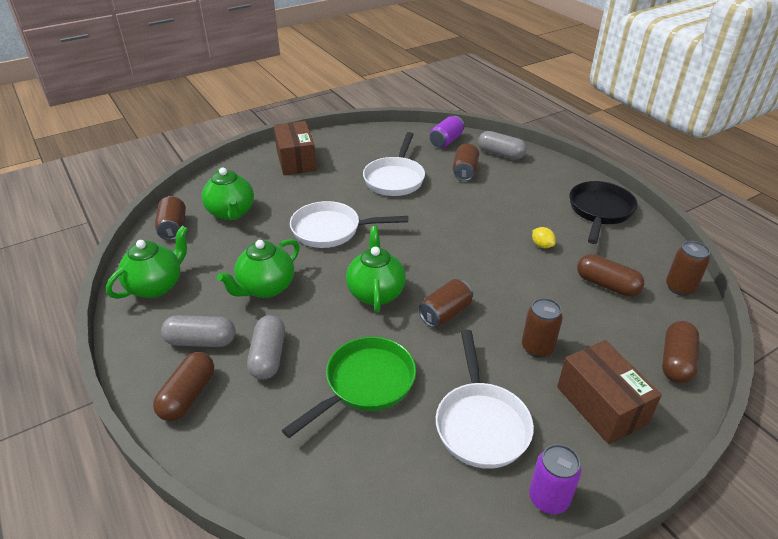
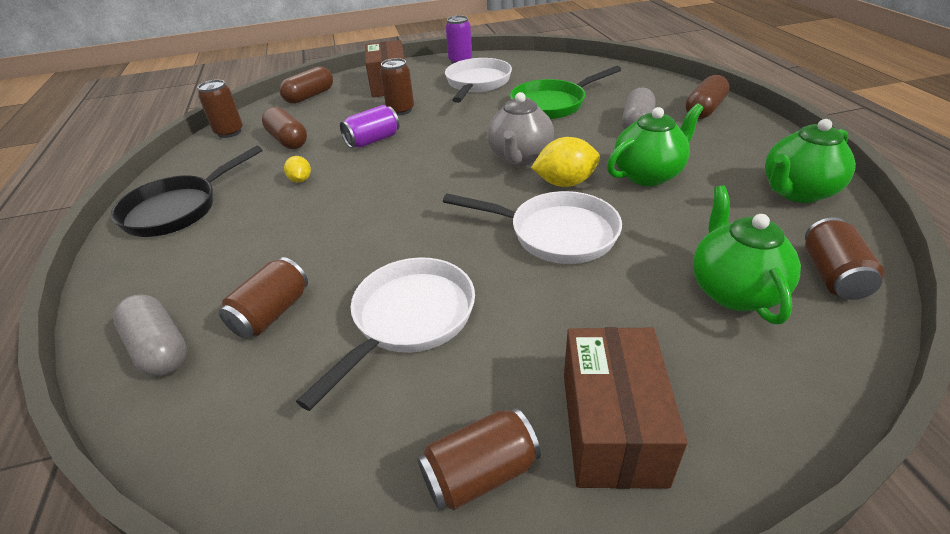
camera: 160 degrees left, 0 degrees up
(201, 341) = (708, 139): grey capsule -> none
(332, 270) = (565, 183): none -> yellow lemon
(376, 292) = (520, 158): green teapot -> grey teapot
(445, 313) = (459, 136): brown can -> brown can (480, 473)
(446, 141) = (218, 422): purple can -> purple can (373, 140)

